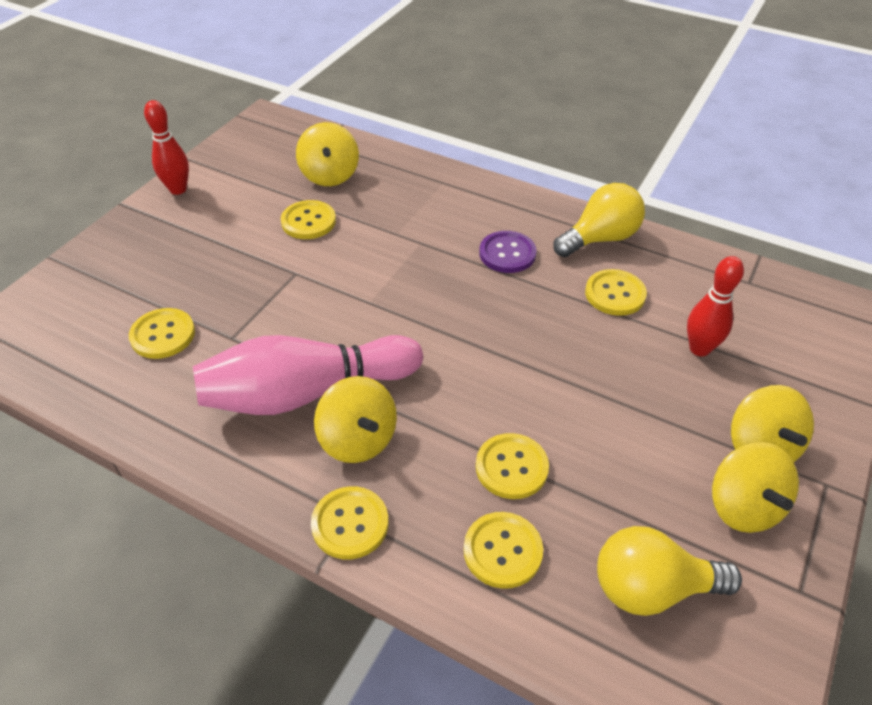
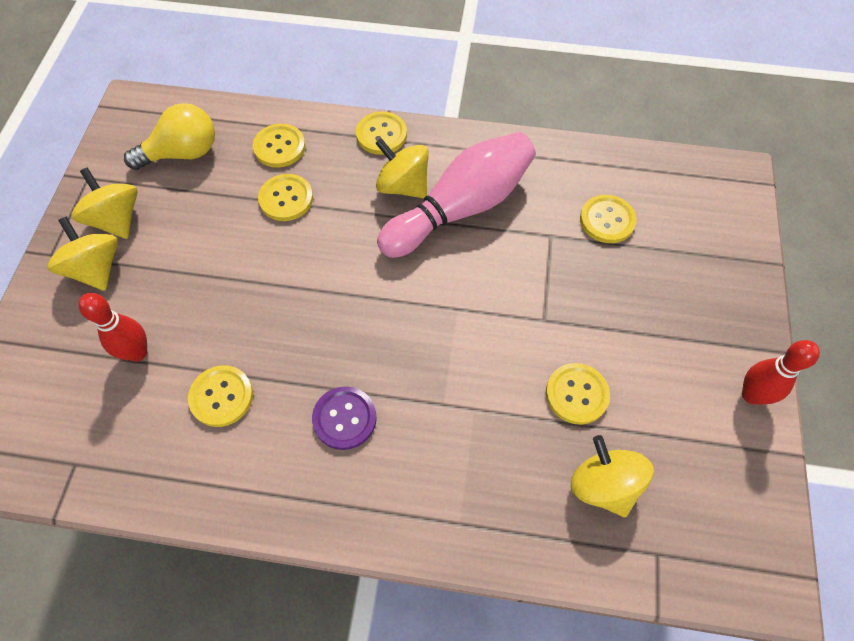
camera: 160 degrees right, 15 degrees up
(600, 238) = (244, 480): yellow light bulb -> none

